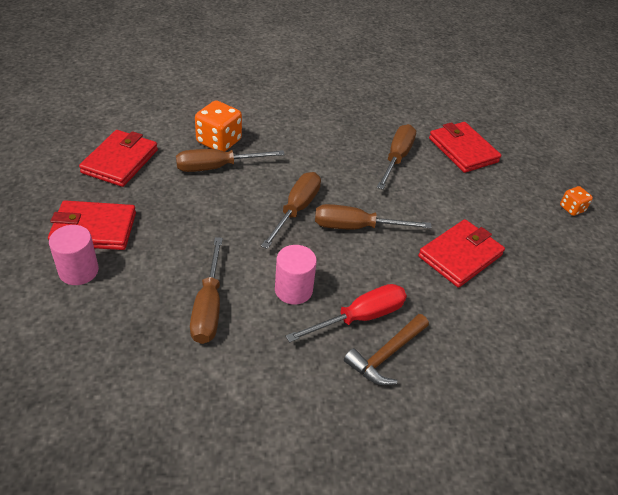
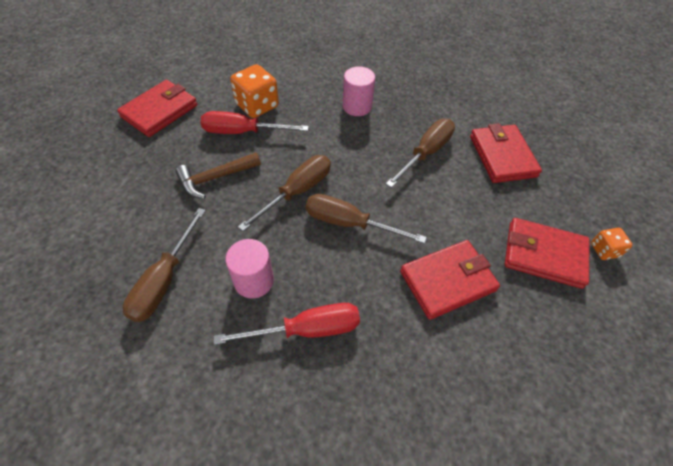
camera: 20 degrees right, 10 degrees up
(78, 271) = (69, 215): pink cylinder -> pink cylinder (357, 106)
(94, 229) = (103, 175): red wallet -> red wallet (544, 255)
(217, 167) = (243, 132): brown screwdriver -> red screwdriver
(386, 355) = (314, 383): brown hammer -> brown hammer (215, 178)

